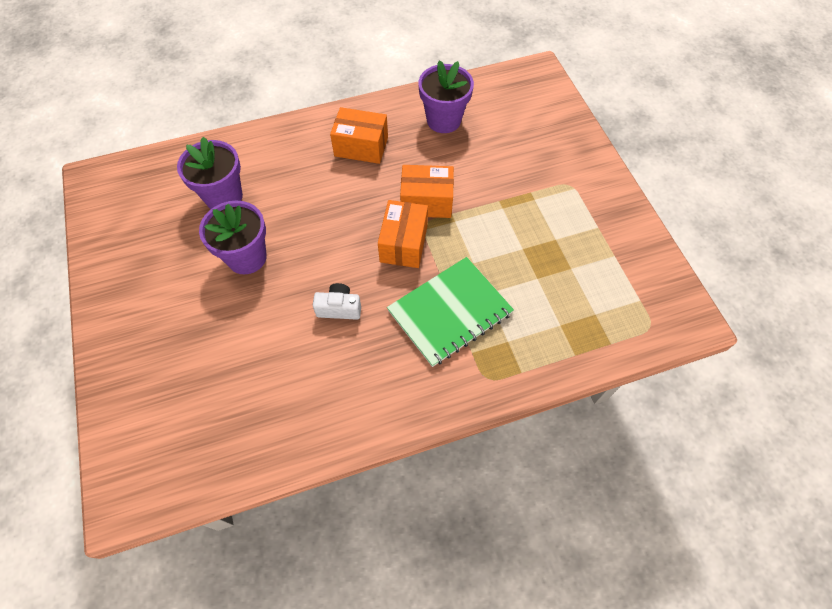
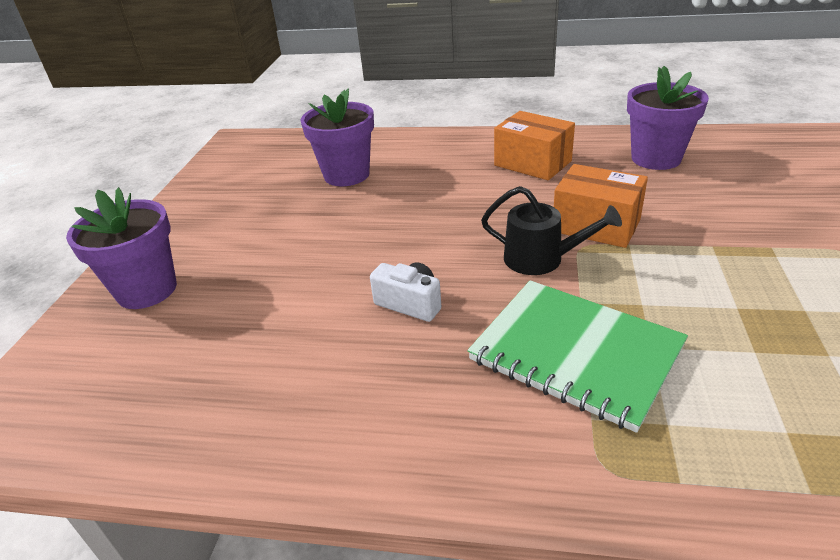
camera: 30 degrees right, 25 degrees down
(247, 257) = (332, 227): purple flower pot -> purple flower pot (147, 290)
(403, 243) = (541, 259): orange box -> black watering can
(449, 312) = (575, 353): green notebook -> green notebook turned 45 degrees clockwise

